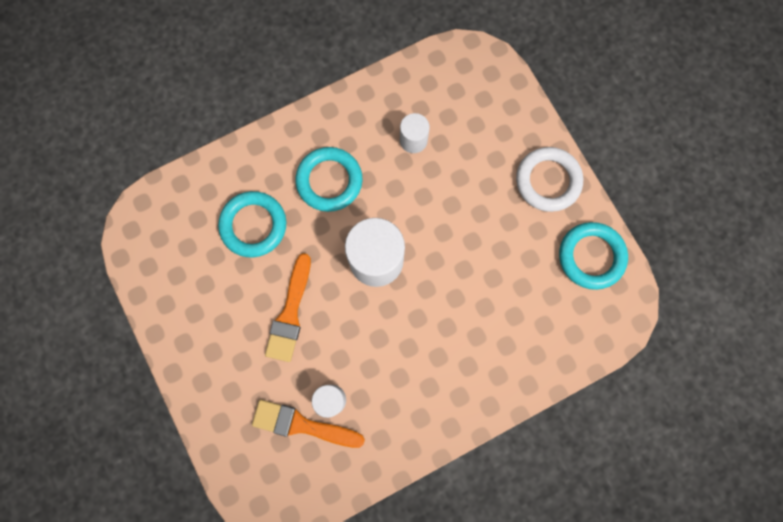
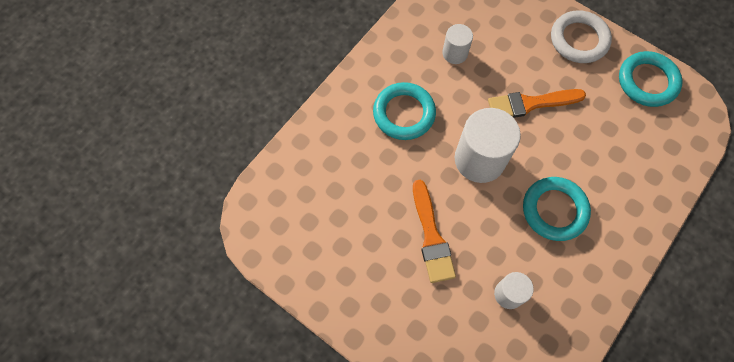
camera: 25 degrees left, 10 degrees down
(253, 225) = (359, 177): turquoise ring -> turquoise ring (554, 210)
(302, 425) = (496, 328): orange brush -> orange brush (530, 104)

